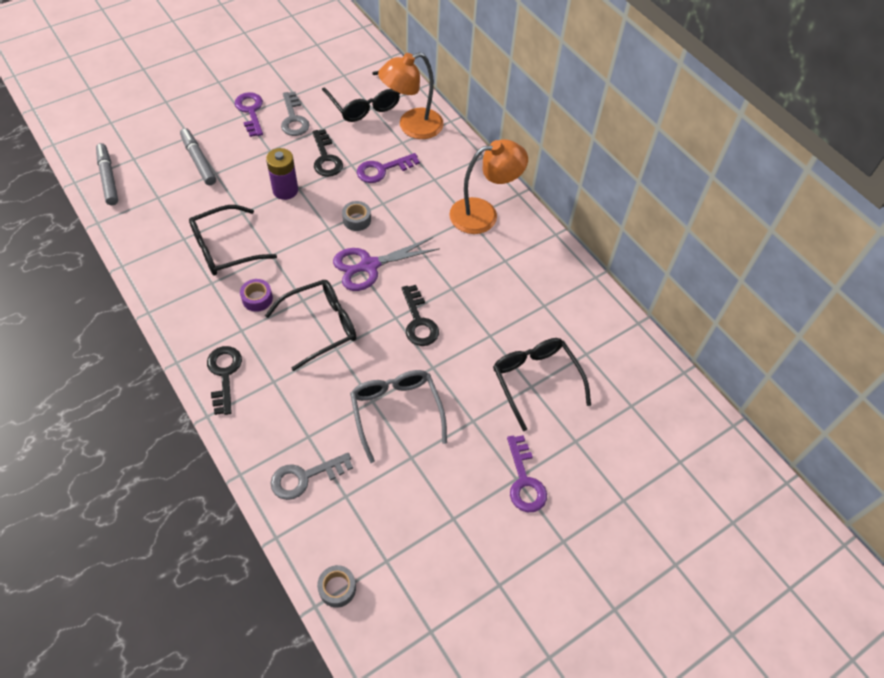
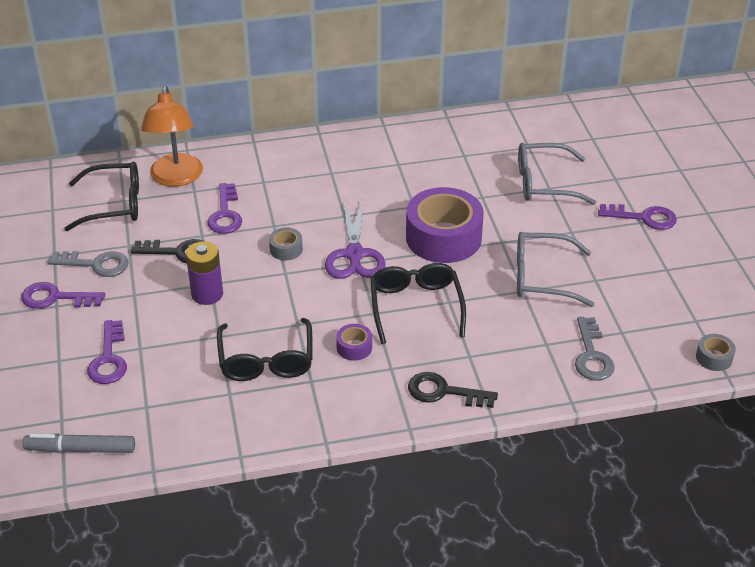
camera: 65 degrees left, 15 degrees down
(198, 161) = (109, 359): grey marker -> purple key
(419, 321) = (443, 237): black key -> purple tape
(483, 214) = (331, 161): orange lamp -> none
(535, 379) = (543, 183): black glasses -> grey glasses

